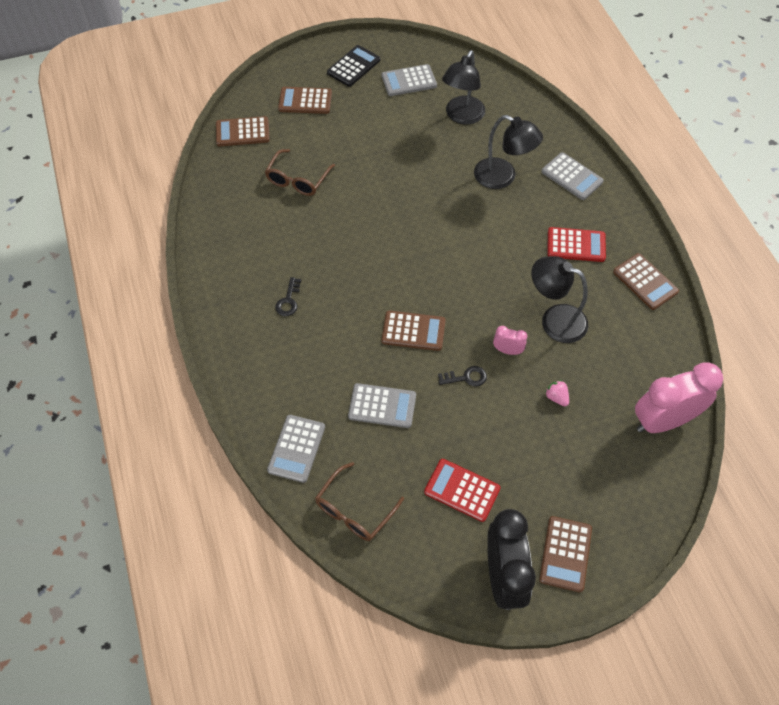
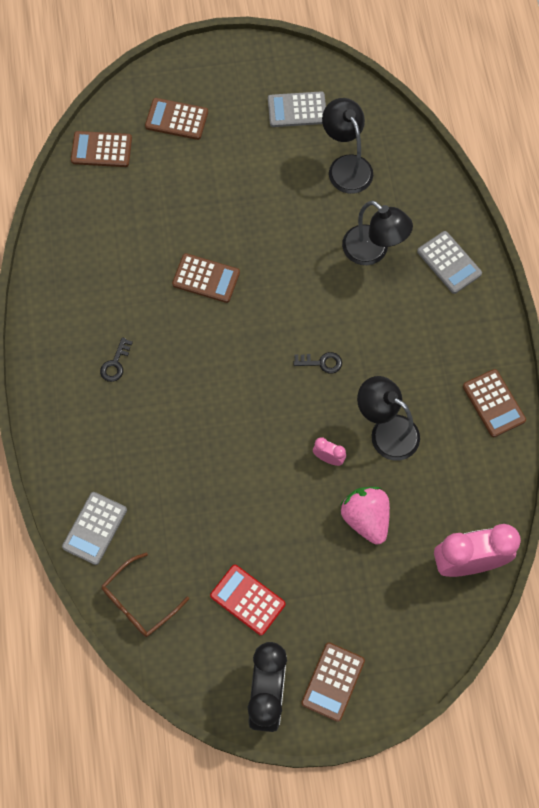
camera: 10 degrees right, 10 degrees up
(297, 180) = (150, 220): brown glasses -> none
(353, 66) = (239, 81): black calculator -> none
(382, 406) = (188, 497): grey calculator -> none
(413, 331) = (236, 420): brown calculator -> brown calculator (206, 278)
(462, 116) = (346, 166): black lamp -> black lamp turned 120 degrees clockwise
(466, 377) = (279, 481): black key -> black key (321, 363)
(556, 397) = (366, 518): pink strawberry -> pink strawberry, size x2.13
(576, 245) = (431, 347): red calculator -> none

